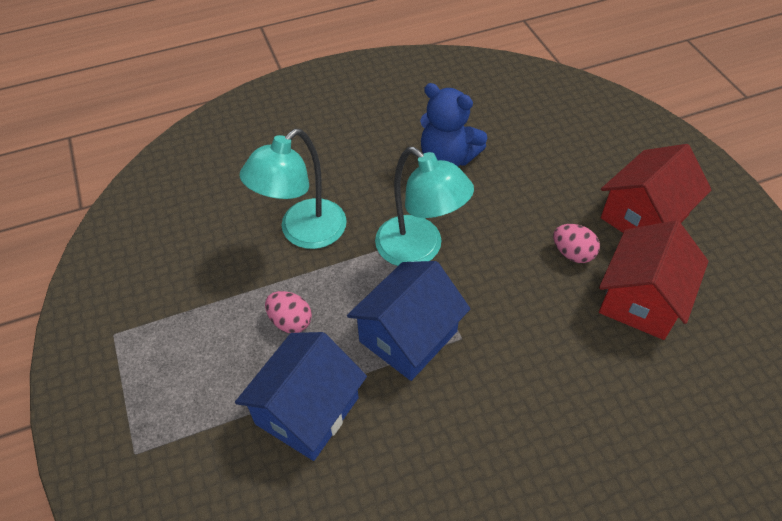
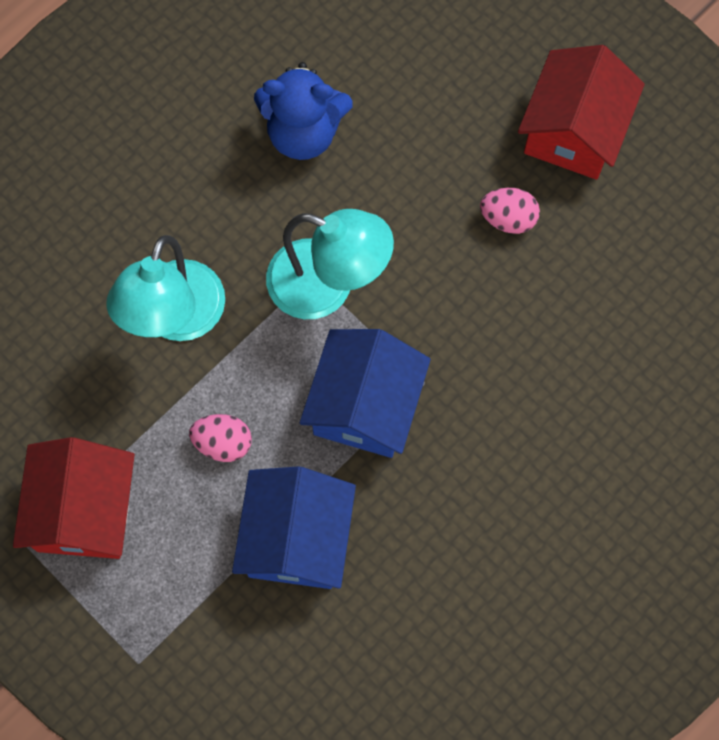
camera: 25 degrees left, 20 degrees up
(641, 300) = (603, 251): red house -> red house (84, 511)

